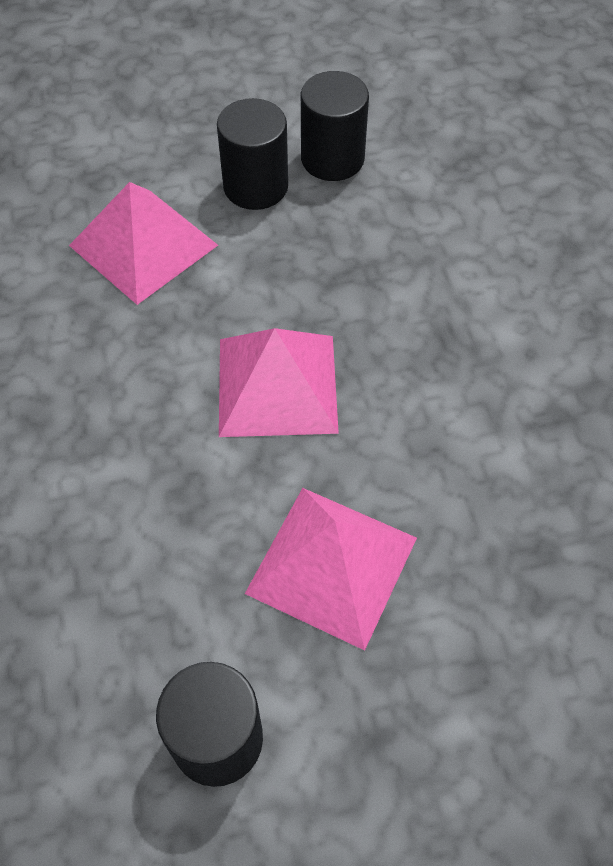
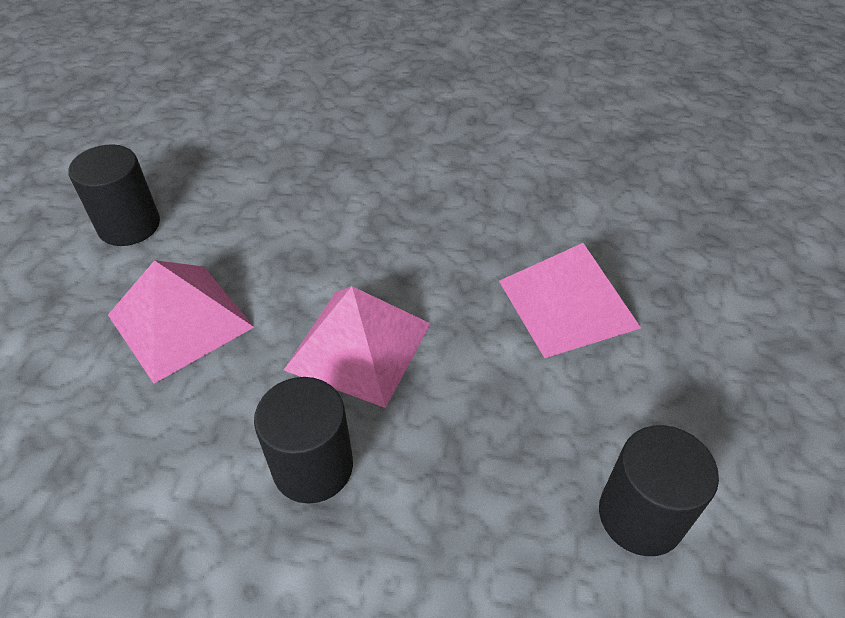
camera: 115 degrees right, 10 degrees down
(255, 186) = (617, 418): black cylinder -> black cylinder (313, 466)

